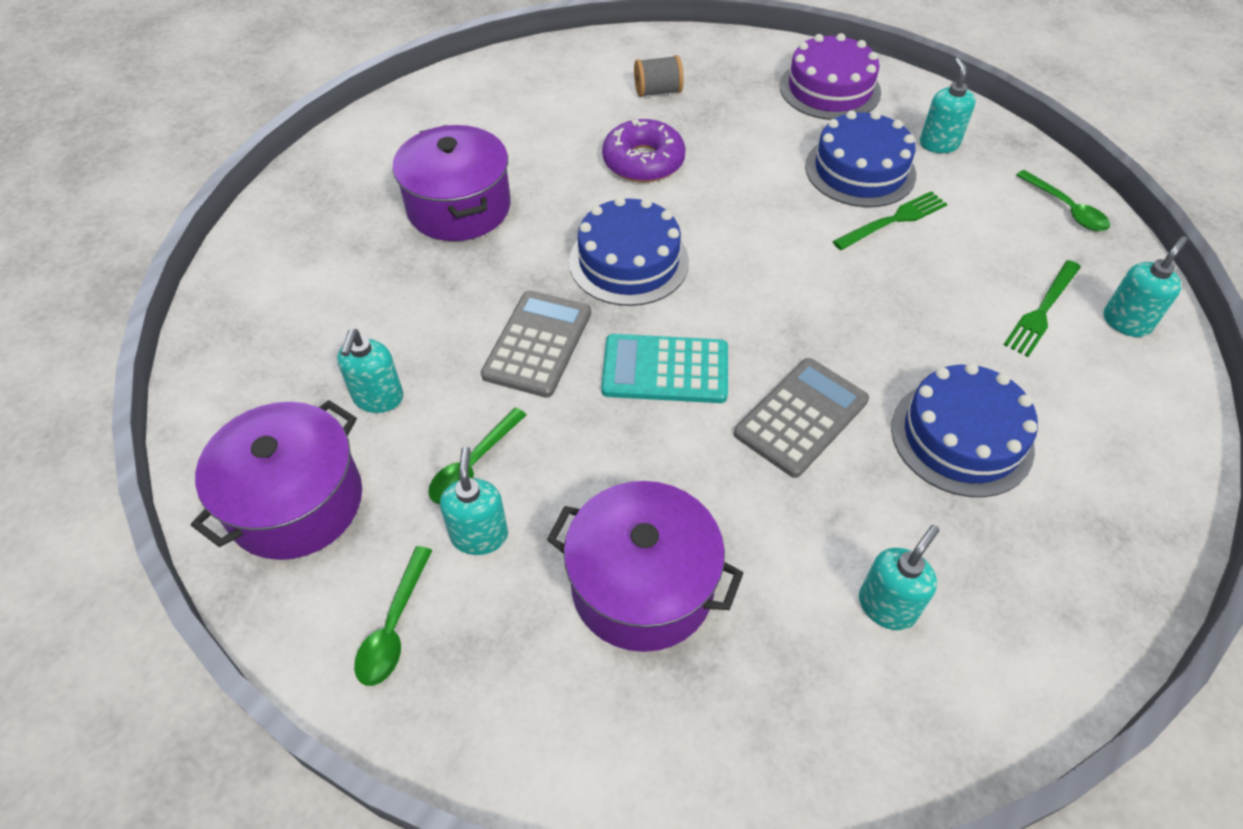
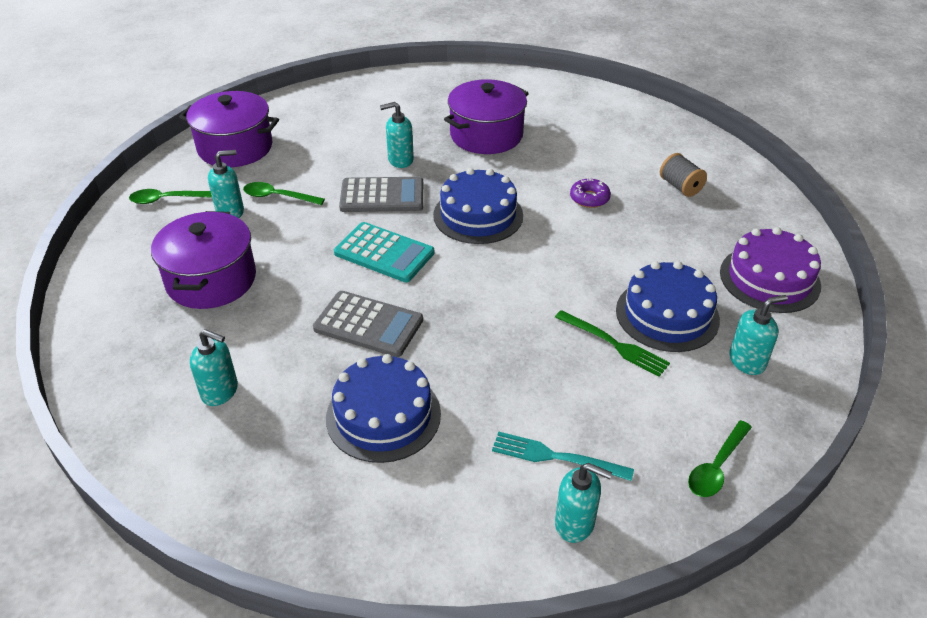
camera: 70 degrees right, 10 degrees down
(378, 398) = (314, 152): turquoise soap dispenser -> turquoise soap dispenser (400, 160)
(643, 161) = (589, 198): purple donut -> purple donut, size x0.60
(665, 370) = (384, 253): turquoise calculator -> turquoise calculator turned 135 degrees clockwise
(1042, 311) = (554, 457): green fork -> turquoise fork

